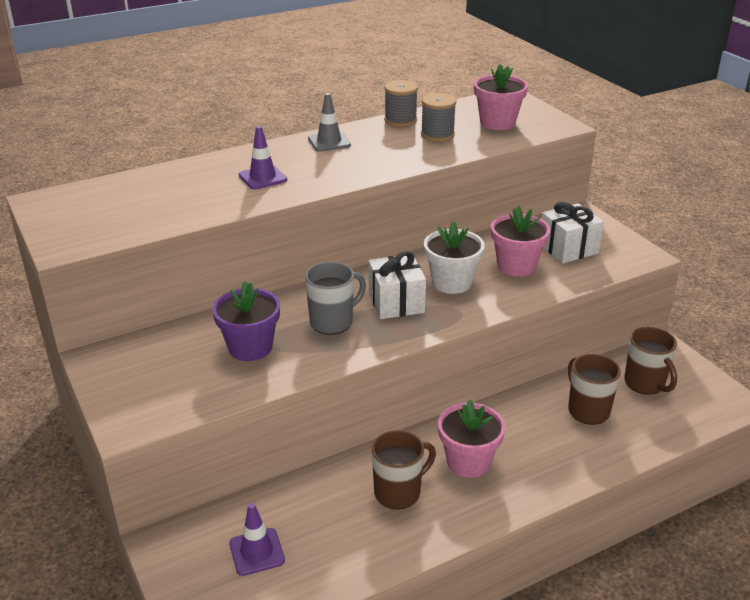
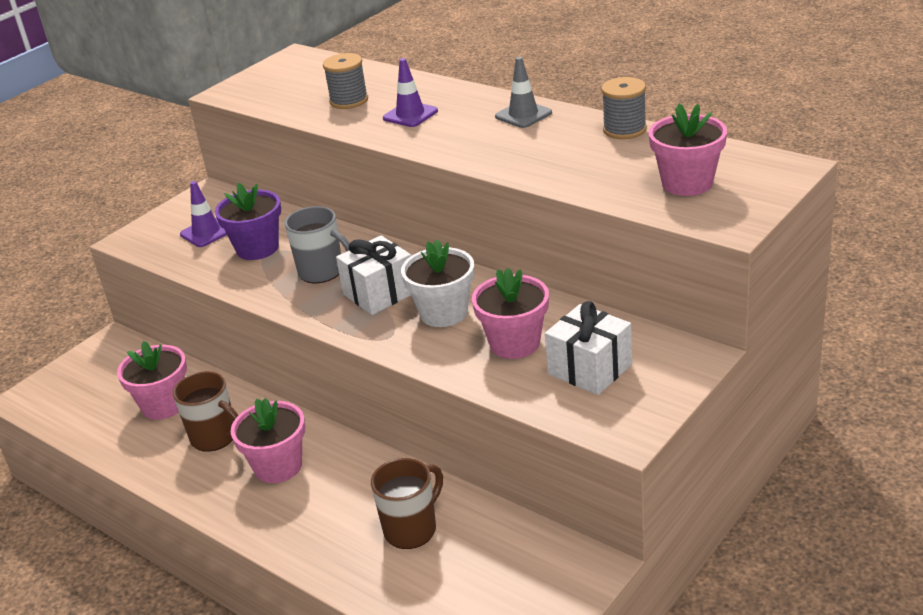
camera: 70 degrees right, 0 degrees up
(257, 552) = (115, 389): purple traffic cone -> purple traffic cone (206, 233)
(318, 519) = (164, 405): none -> pink flower pot
(437, 134) = (607, 160): grey spool -> grey spool (349, 100)
(645, 384) = (496, 567): brown mug -> none

